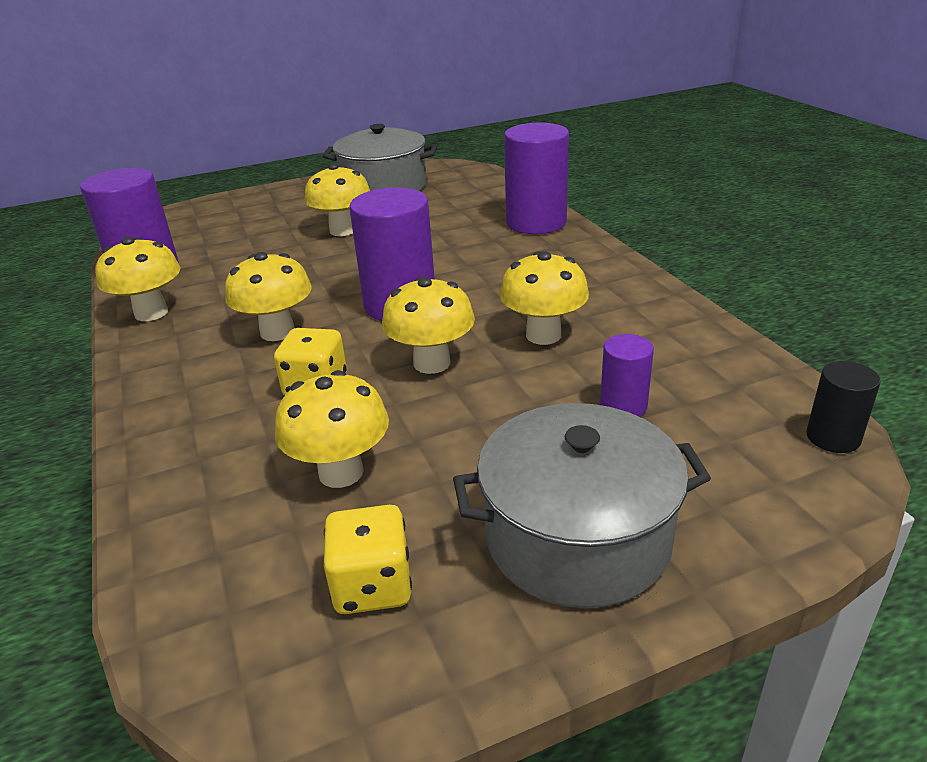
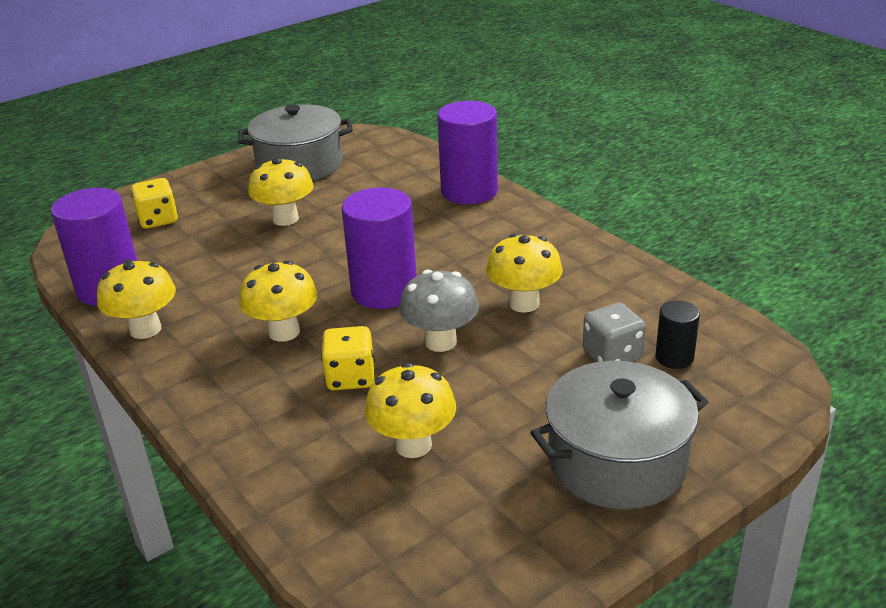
camera: 15 degrees left, 0 degrees up
(372, 585) = (484, 522): yellow dice -> yellow dice (158, 220)
(432, 363) = (440, 342): yellow mushroom -> grey mushroom
(623, 405) = (612, 355): purple cylinder -> grey dice
(833, 437) = (771, 358): black cylinder -> black cylinder (674, 357)

